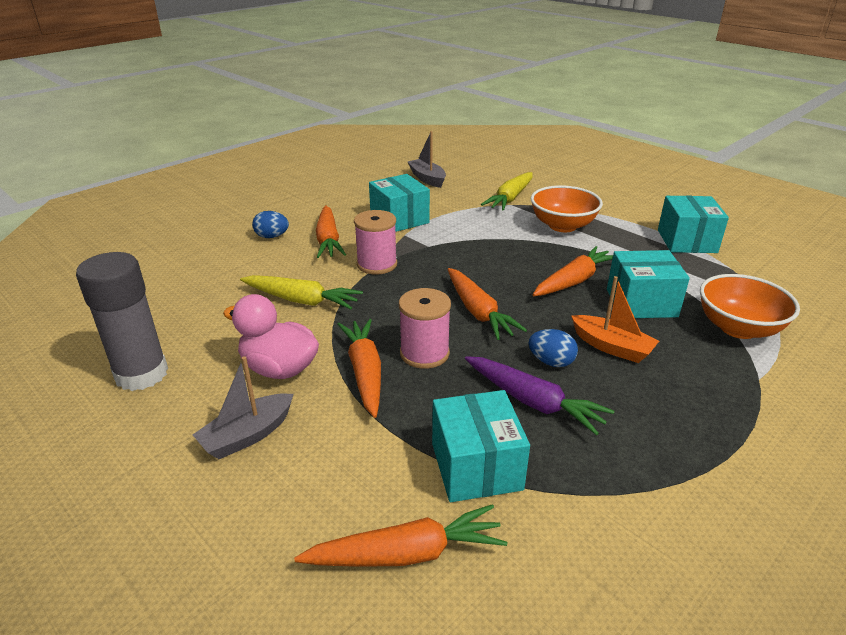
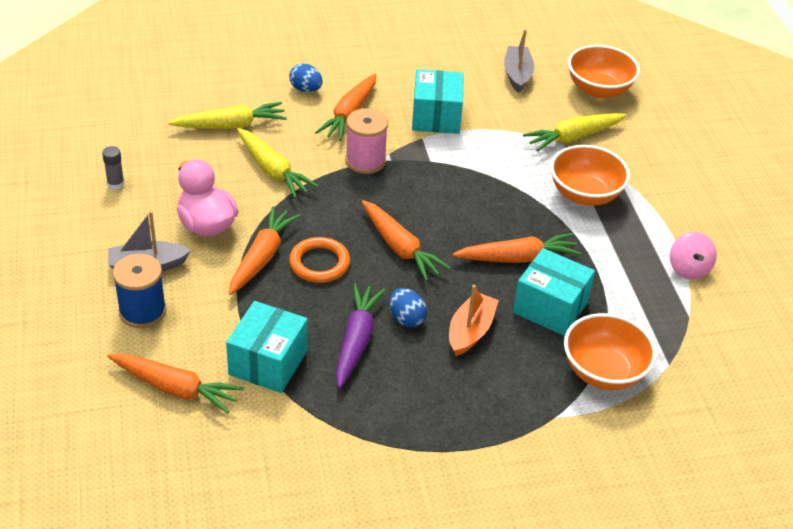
camera: 30 degrees right, 10 degrees up
(141, 374) = (115, 184): grey glue stick -> grey glue stick, size x0.41
(226, 283) = (230, 125): none -> yellow carrot
(285, 486) = (142, 311): none -> blue spool
(424, 353) = (319, 263): pink spool -> orange ring
(478, 311) = (400, 247): orange carrot -> orange carrot turned 45 degrees counterclockwise
(490, 170) = (598, 89): none -> orange bowl
(533, 402) = (356, 341): purple carrot -> purple carrot turned 150 degrees counterclockwise
(611, 347) = (470, 331): orange boat -> orange boat turned 135 degrees counterclockwise
(686, 241) = (688, 269): turquoise box -> pink spinning top

